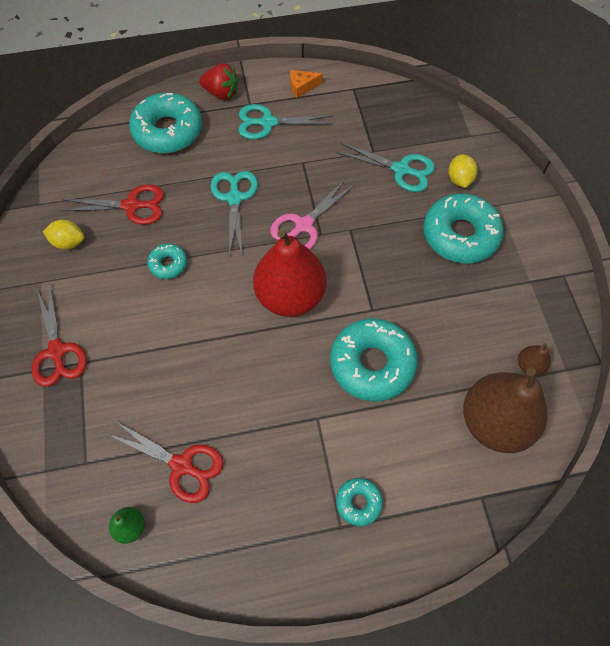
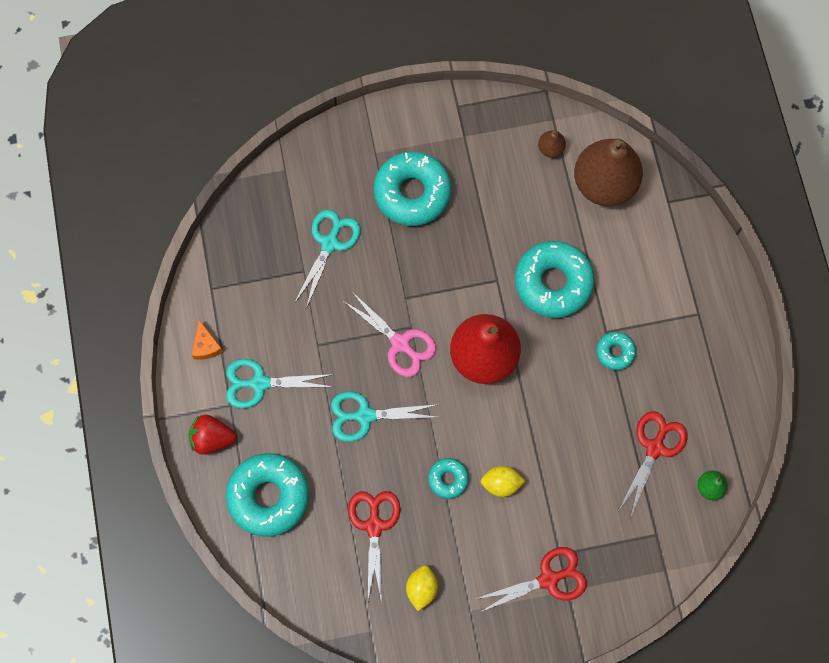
camera: 90 degrees left, 10 degrees up
(221, 93) = (212, 438): red strawberry -> red strawberry turned 105 degrees counterclockwise
(268, 123) = (260, 383): turquoise scissors -> turquoise scissors turned 90 degrees clockwise
(358, 503) = (678, 299): turquoise donut -> turquoise donut (615, 352)
(459, 179) = (343, 187): yellow lemon -> yellow lemon (501, 483)

